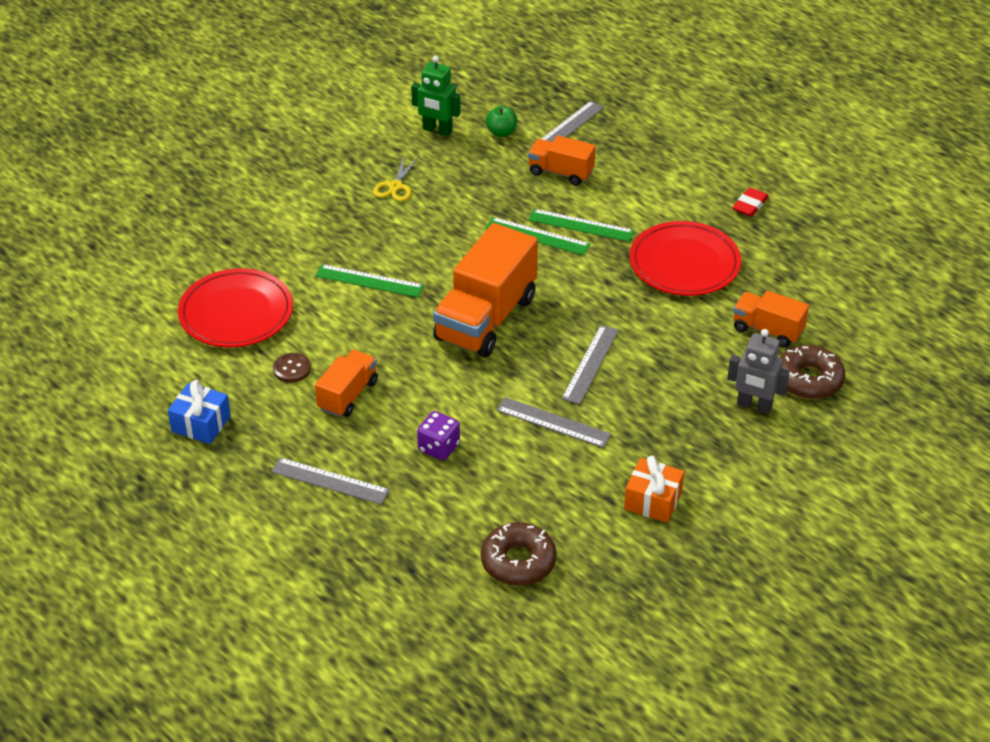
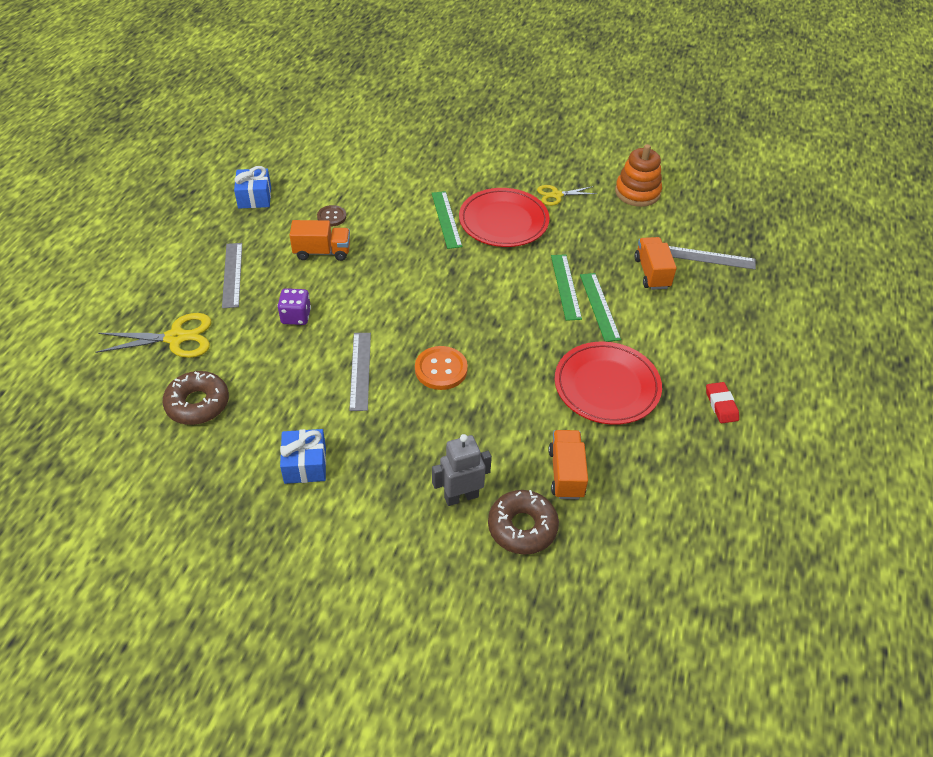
camera: 60 degrees right, 5 degrees up
(236, 313) = (369, 173): red plate -> red plate (503, 221)
(403, 555) = (176, 338): none -> yellow scissors
(437, 130) = (637, 192): green robot -> orange stacking toy
(486, 319) = (450, 292): orange truck -> none
(501, 132) = (667, 225): green apple -> none
(590, 364) = (441, 369): grey ruler -> orange button
(653, 501) = (305, 464): orange gift -> blue gift
(750, 205) = (721, 405): red eraser -> red eraser turned 75 degrees clockwise
(754, 406) = (461, 496): grey robot -> grey robot turned 75 degrees clockwise

